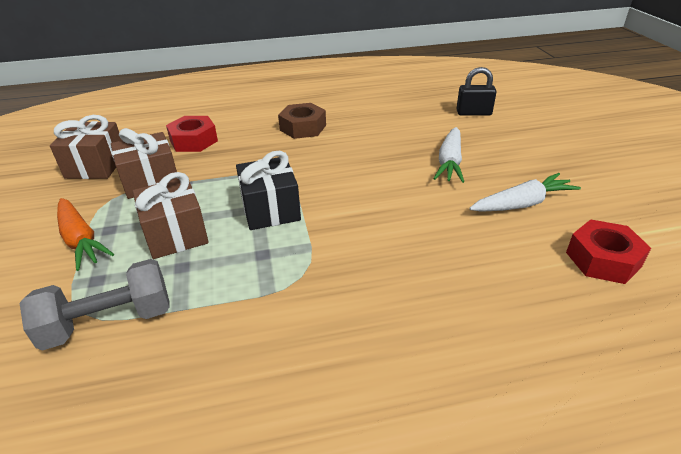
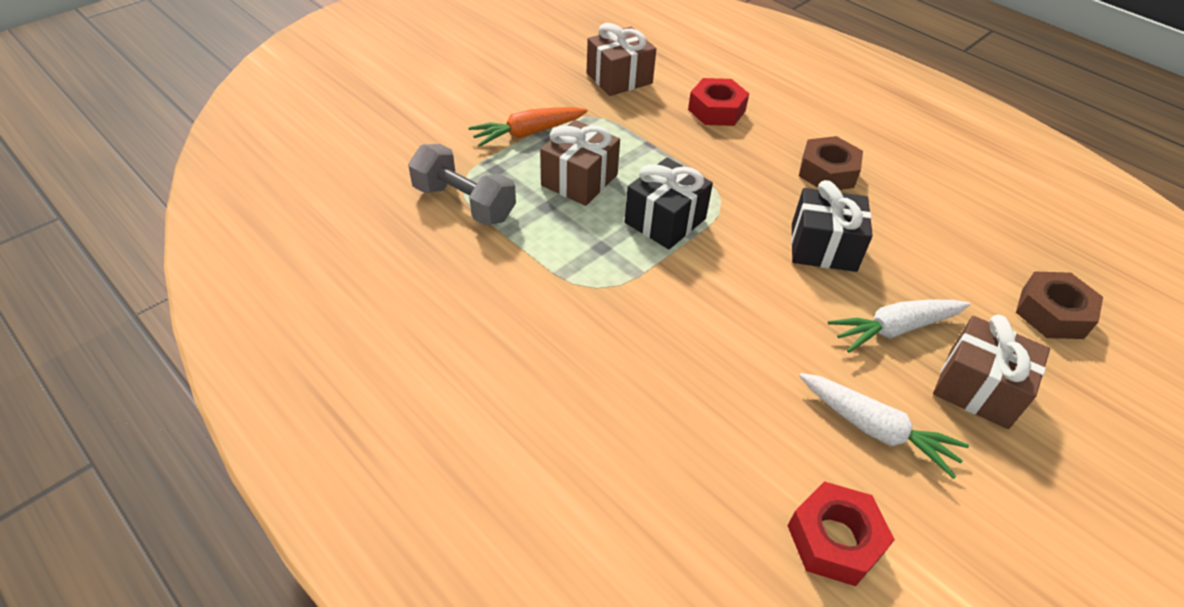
camera: 55 degrees right, 10 degrees up
(81, 240) = (527, 133): orange carrot -> orange carrot turned 45 degrees clockwise
(150, 181) = (631, 122): brown gift -> brown gift (978, 388)
(363, 157) = (823, 247): none -> black gift
(473, 113) = (1052, 313): black padlock -> brown nut

